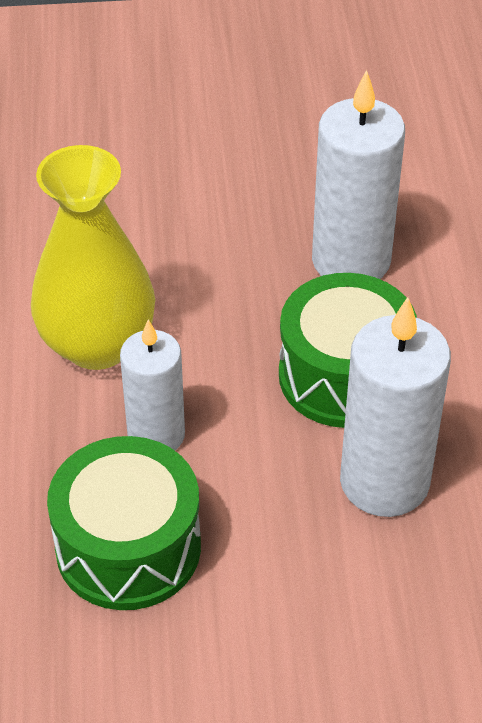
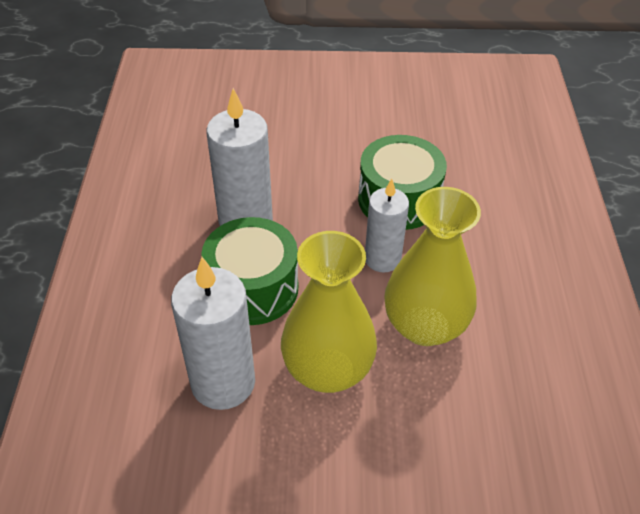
camera: 175 degrees left, 0 degrees up
(224, 283) = (328, 370): none -> yellow vase

